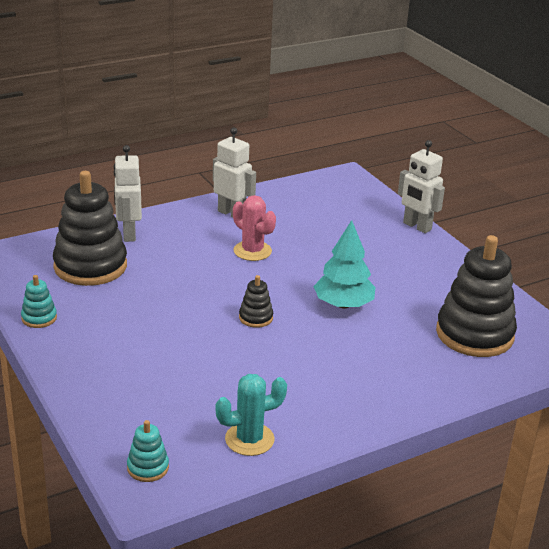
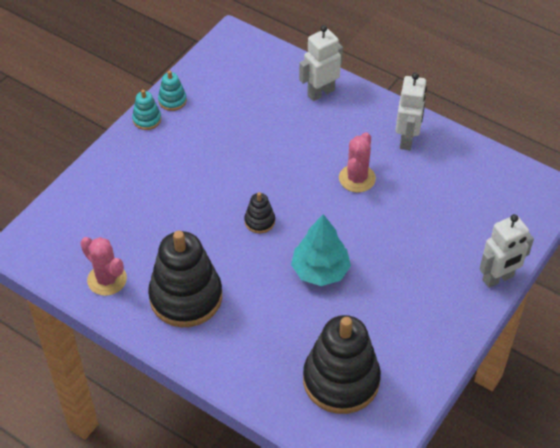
camera: 65 degrees right, 20 degrees up
(90, 266) = (258, 94): black stacking toy -> black stacking toy (186, 297)
(148, 467) = (47, 237): turquoise stacking toy -> turquoise stacking toy (147, 119)
(249, 439) = (107, 279): turquoise cactus -> pink cactus
(417, 226) = (498, 278): white robot -> white robot turned 135 degrees counterclockwise

